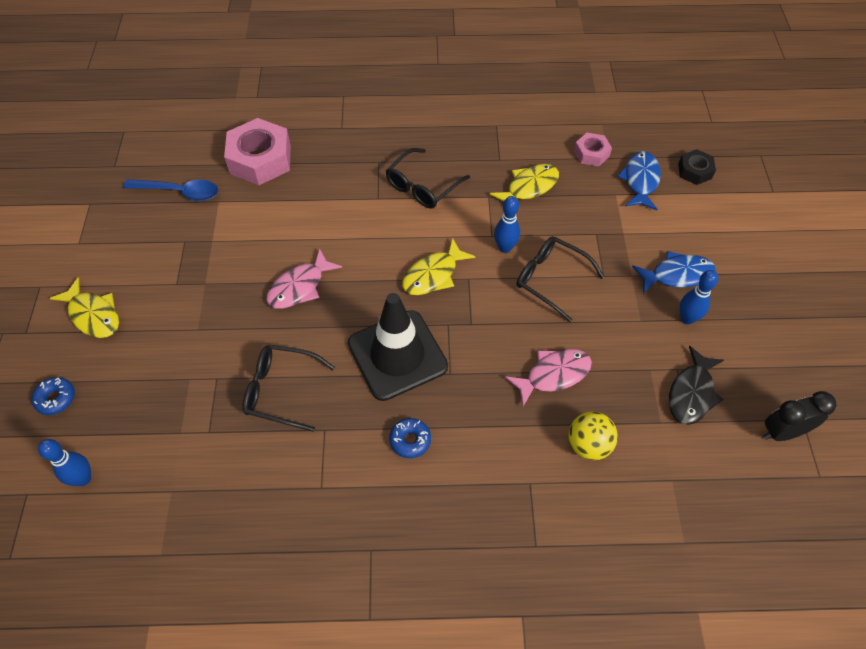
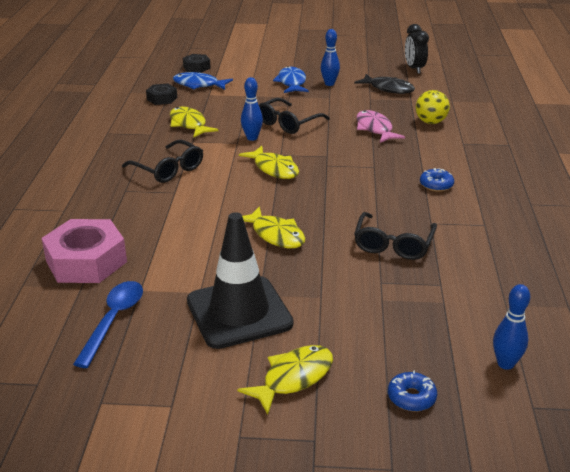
camera: 85 degrees left, 25 degrees down
(299, 287) = (275, 235): pink fish -> yellow fish
(397, 355) = (356, 187): black traffic cone -> black traffic cone (239, 312)
(591, 153) = (162, 98): pink nut -> black nut

